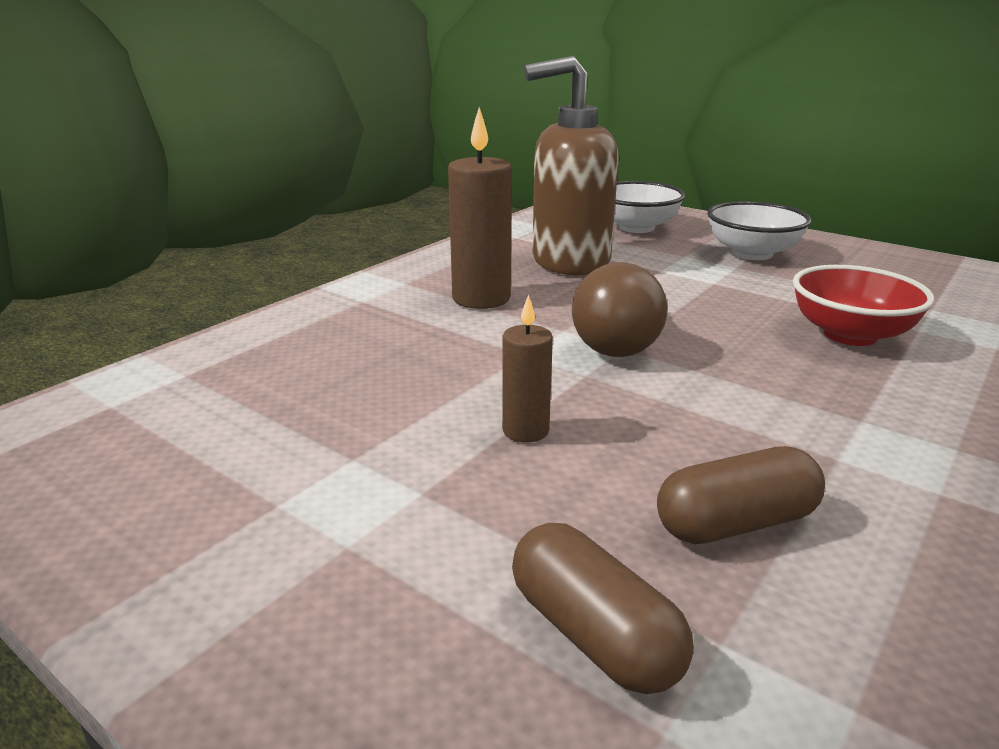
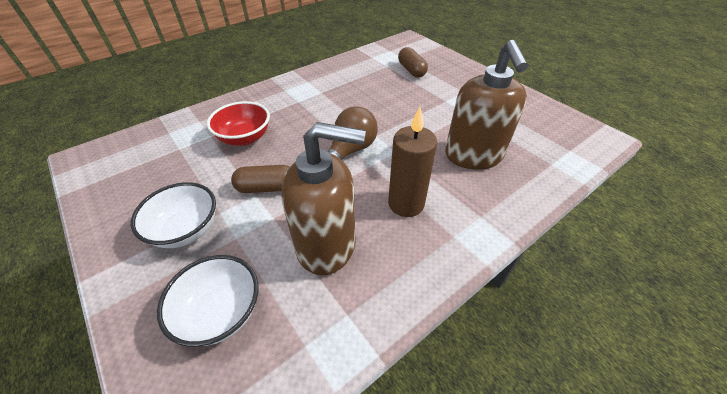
camera: 165 degrees left, 20 degrees up
(357, 366) = (473, 156): none -> brown soap dispenser
(525, 431) = (409, 114): brown candle -> none
(735, 523) = (366, 82): brown capsule -> brown capsule (266, 188)

